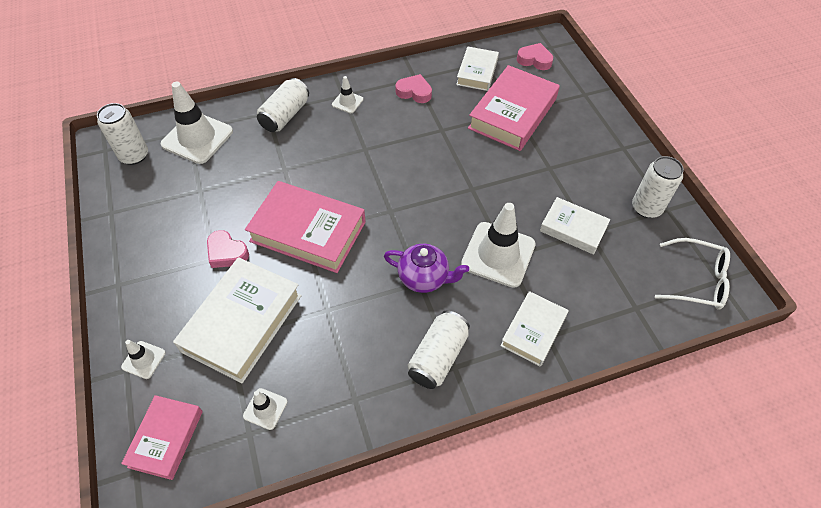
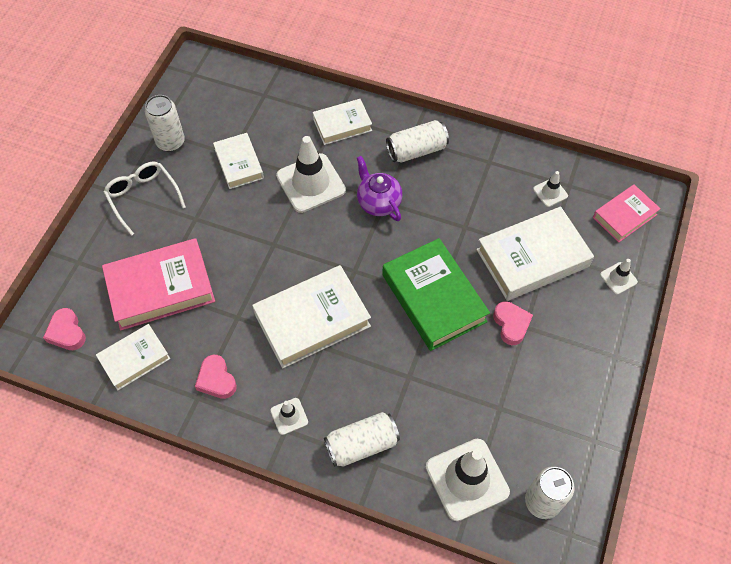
camera: 140 degrees left, 5 degrees up
(308, 231) = (433, 298): pink book -> green book
(388, 159) = (312, 320): none -> white book
(697, 280) = (206, 83): white glasses -> white glasses (143, 197)

